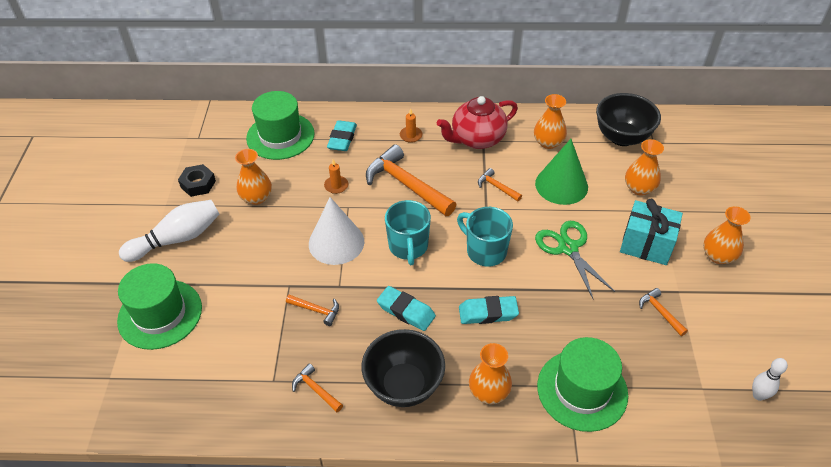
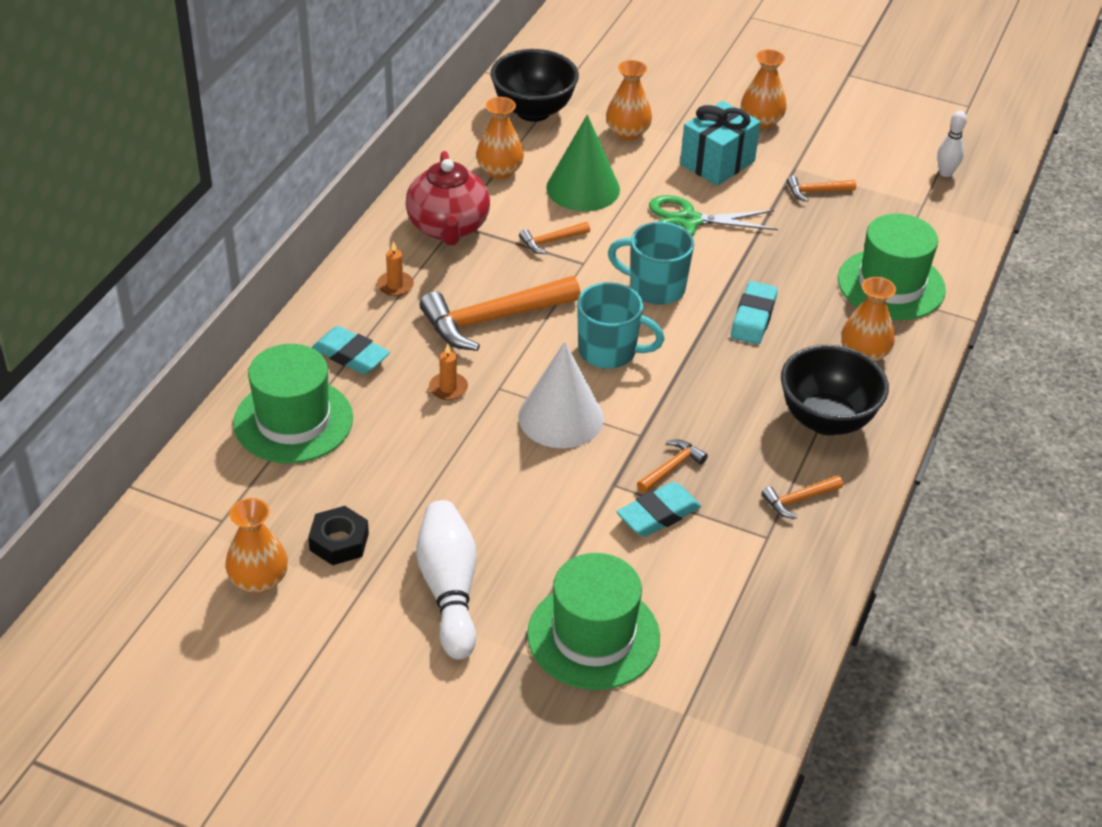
camera: 70 degrees left, 5 degrees down
(256, 197) = (416, 479): orange vase -> orange vase (259, 580)
(406, 311) = (715, 385): turquoise eraser -> turquoise eraser (658, 515)
(485, 251) = (655, 288): turquoise mug -> turquoise mug turned 45 degrees clockwise

